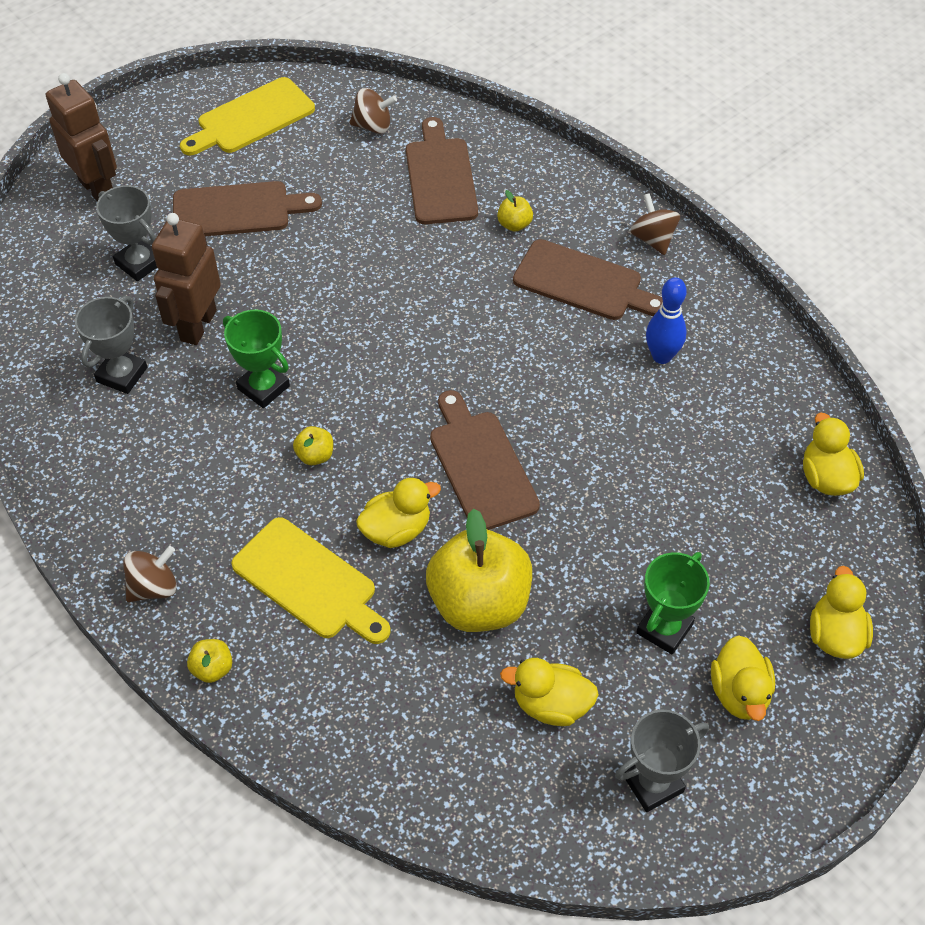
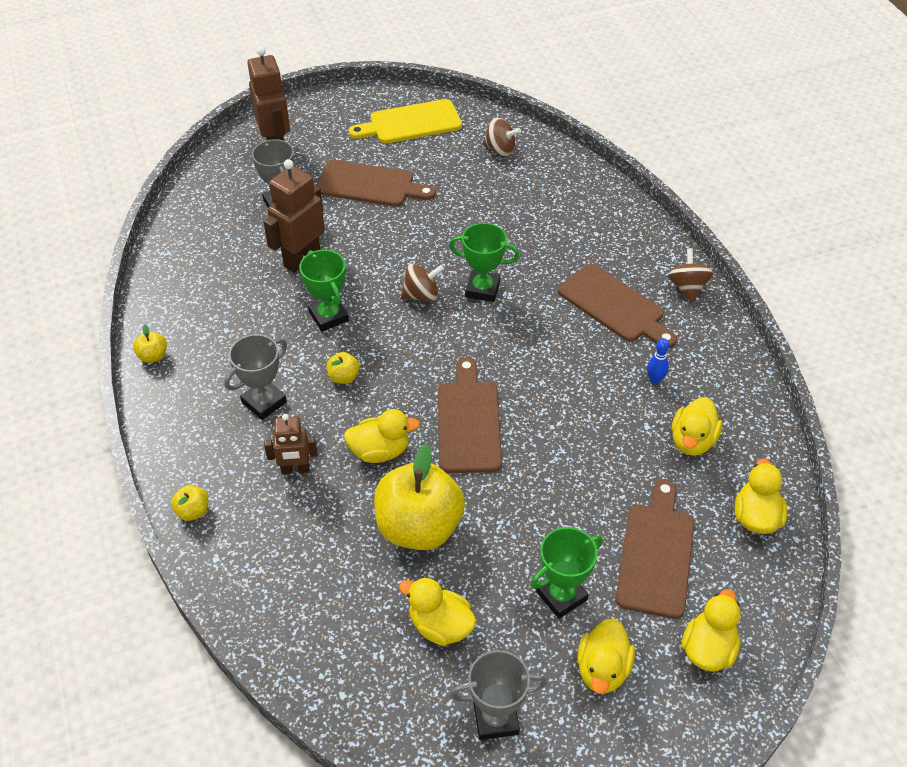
camera: 20 degrees right, 5 degrees down
(122, 375) = (230, 279): grey trophy -> grey trophy (264, 402)
(154, 587) = (179, 438): brown spinning top -> brown spinning top (421, 295)
(309, 582) = (295, 469): yellow cutting board -> brown robot
(428, 304) = (482, 289): none -> green trophy
(440, 177) = (535, 199): brown cutting board -> brown cutting board (656, 554)
(514, 224) = (578, 248): yellow apple -> yellow apple (153, 356)
(661, 356) = (655, 380): blue bowling pin -> blue bowling pin, size x0.62
(729, 414) = (692, 441): none -> yellow duck

